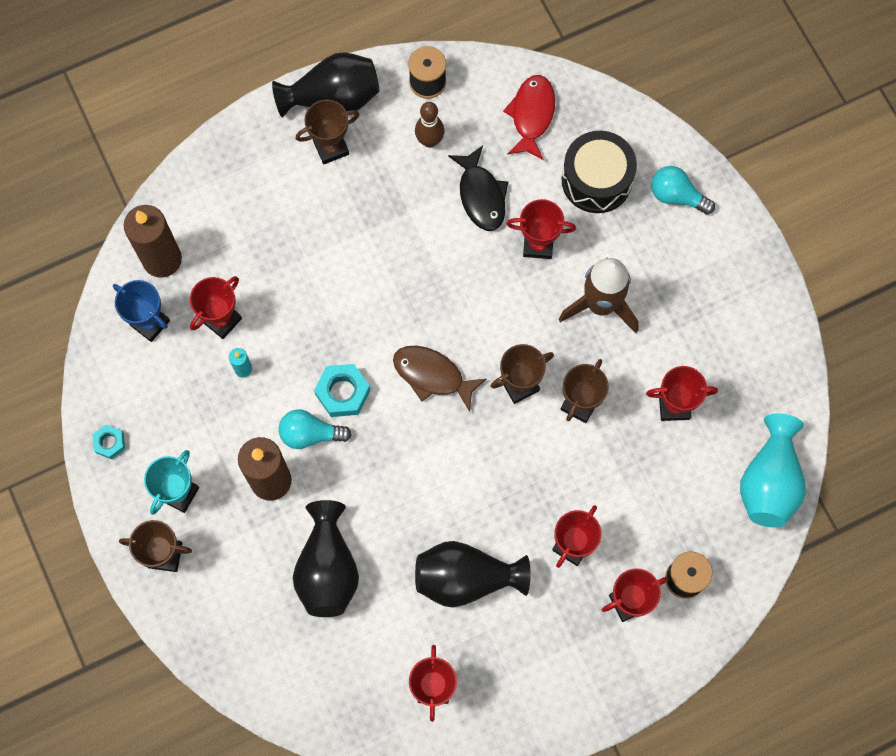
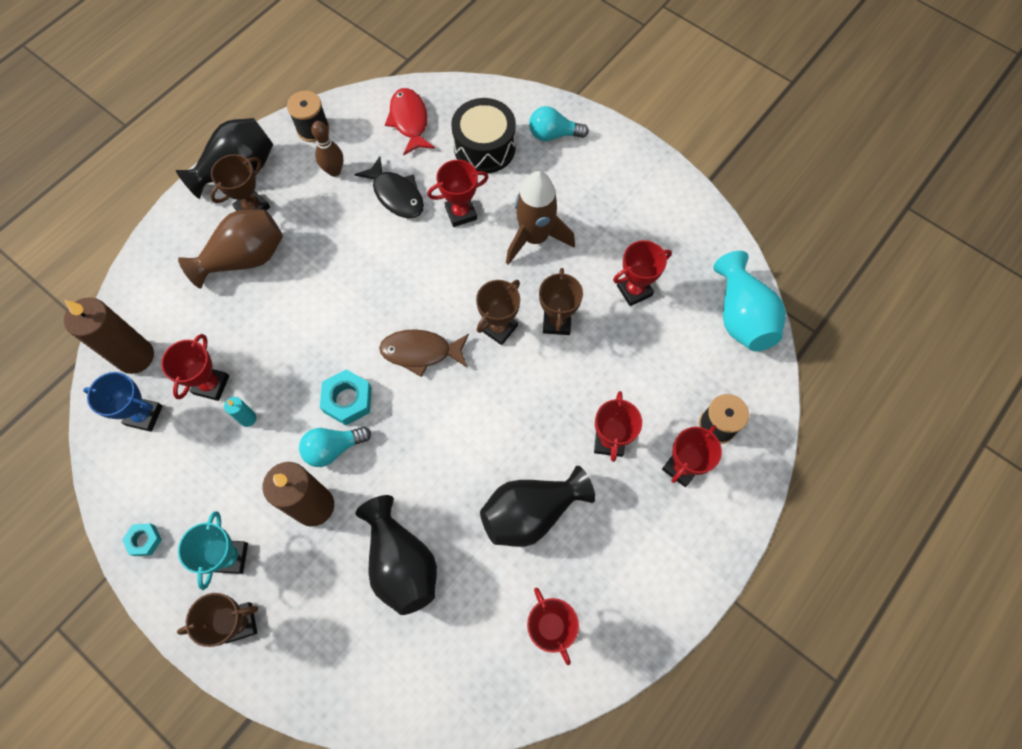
camera: 25 degrees left, 5 degrees down
(302, 200) = (244, 258): none -> brown vase

